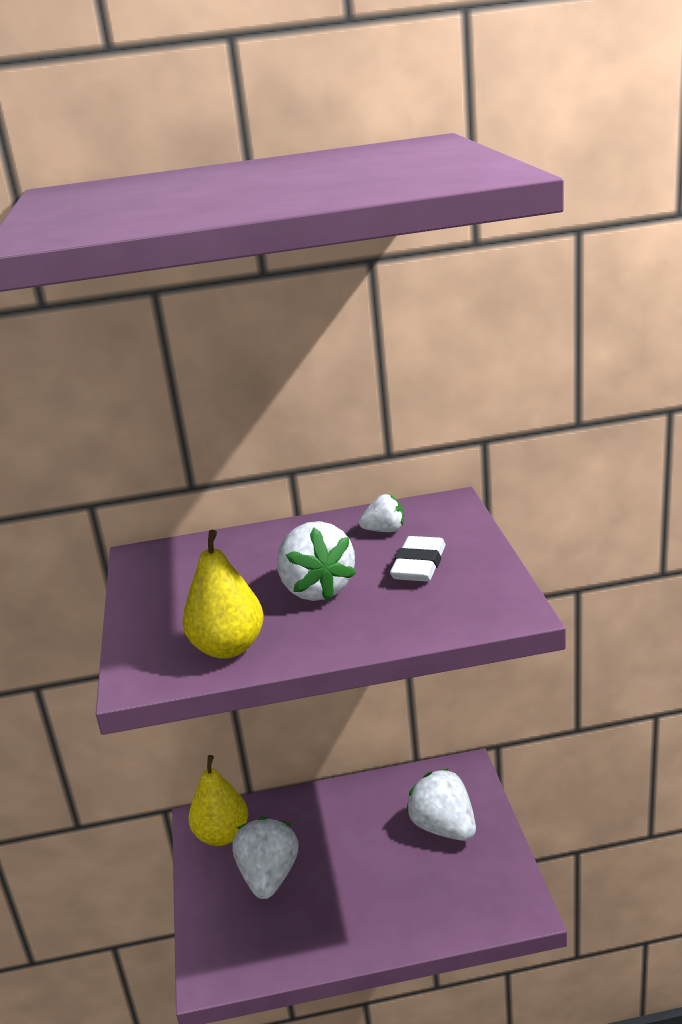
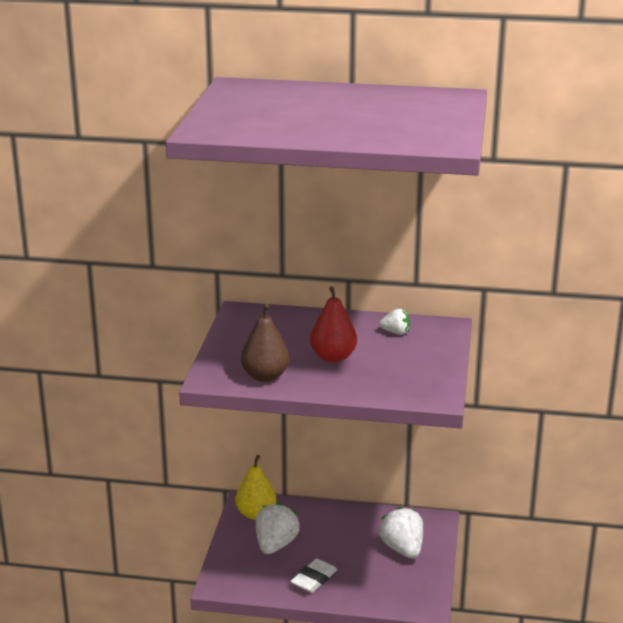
camera: 15 degrees right, 0 degrees up
(228, 648) = (265, 376): yellow pear -> brown pear
(317, 589) = (333, 357): white strawberry -> red pear
(419, 565) = (402, 358): white eraser -> white eraser (314, 579)

